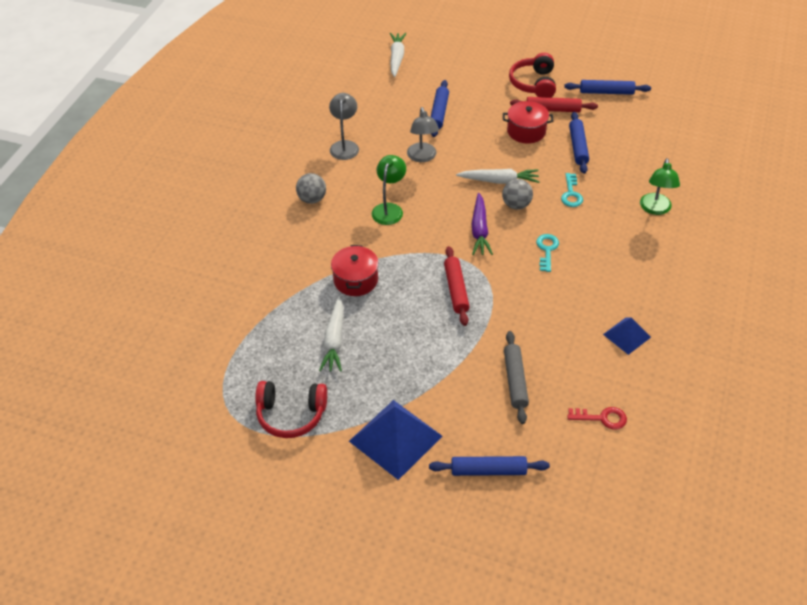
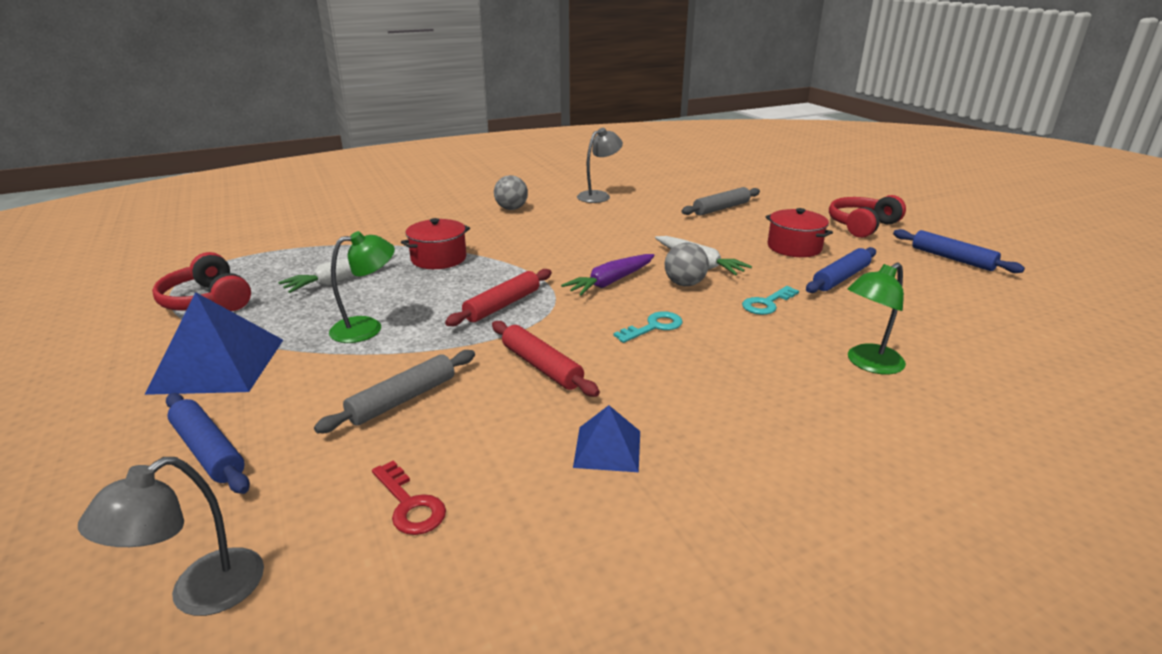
camera: 45 degrees right, 20 degrees down
(389, 209) = (558, 236): green lamp -> green lamp (367, 328)
(397, 58) = (741, 174): white carrot -> none
(422, 157) = (652, 223): grey lamp -> grey lamp (200, 594)
(439, 113) = (721, 208): blue rolling pin -> grey rolling pin
(553, 109) = (855, 246): red rolling pin -> red rolling pin (541, 366)

